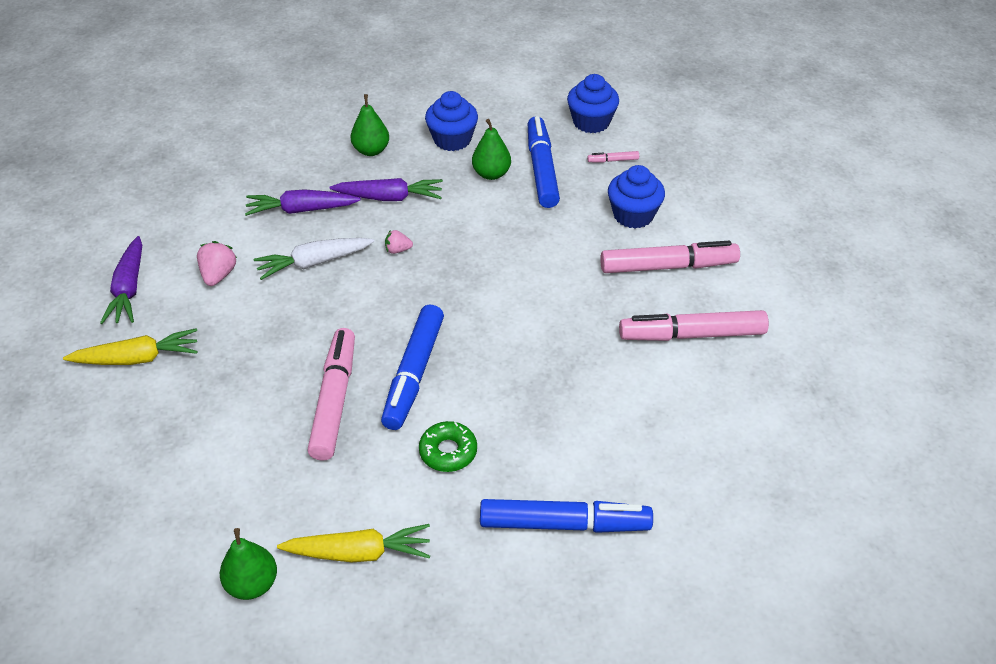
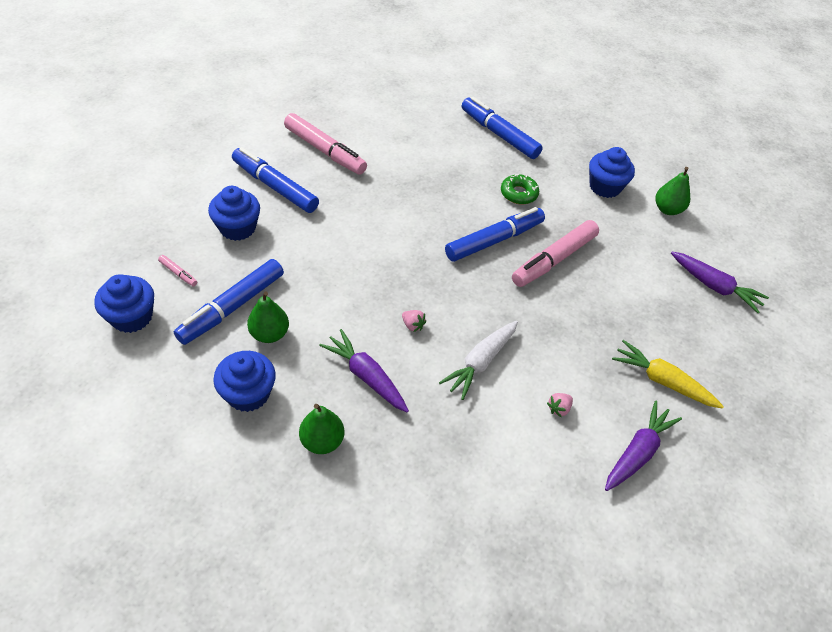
camera: 140 degrees left, 5 degrees up
(218, 275) = (558, 408): pink strawberry -> pink strawberry, size x0.63
(301, 210) = (443, 422): purple carrot -> purple carrot (714, 286)
(314, 263) = (480, 362): white carrot -> white carrot turned 105 degrees clockwise
(359, 552) = (605, 187): yellow carrot -> blue cupcake
(668, 266) = (275, 187): pink marker -> blue marker

